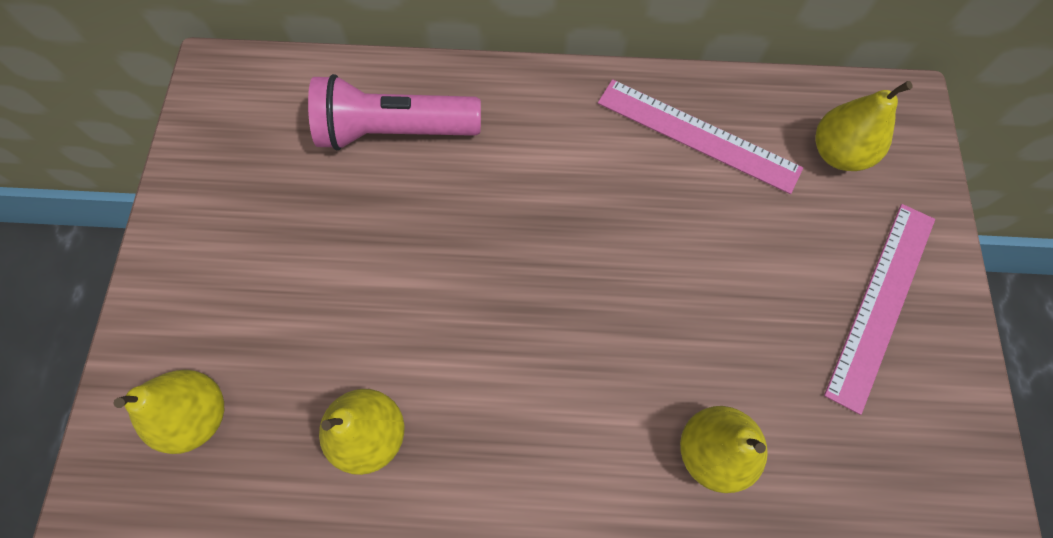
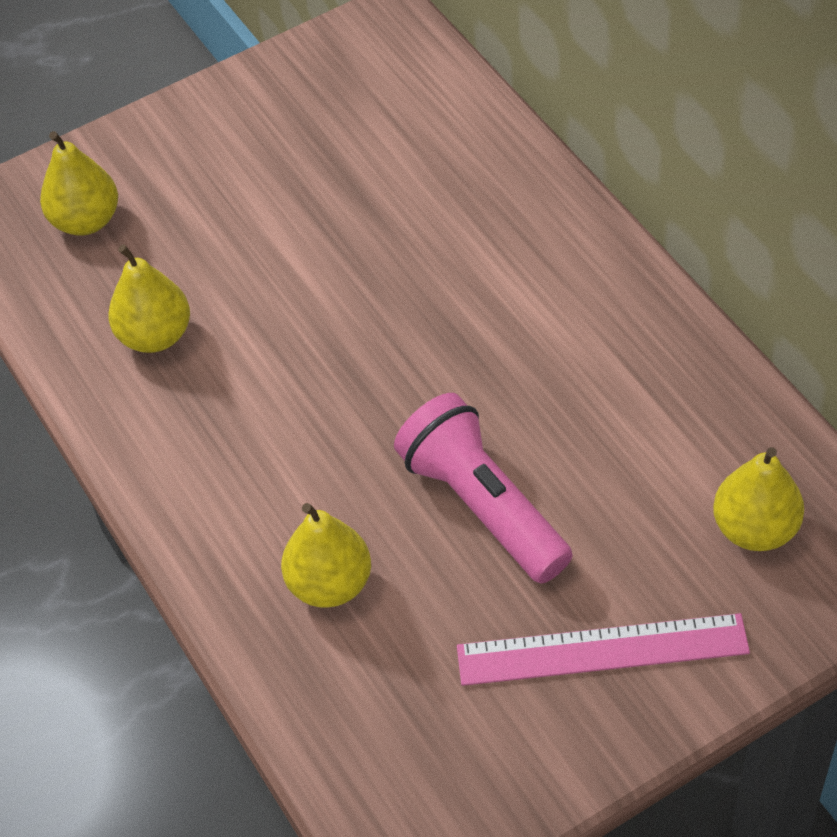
camera: 60 degrees right, 15 degrees down
(394, 131) = (444, 172): pink flashlight -> pink flashlight (483, 506)
(697, 135) = (660, 398): pink ruler -> none

